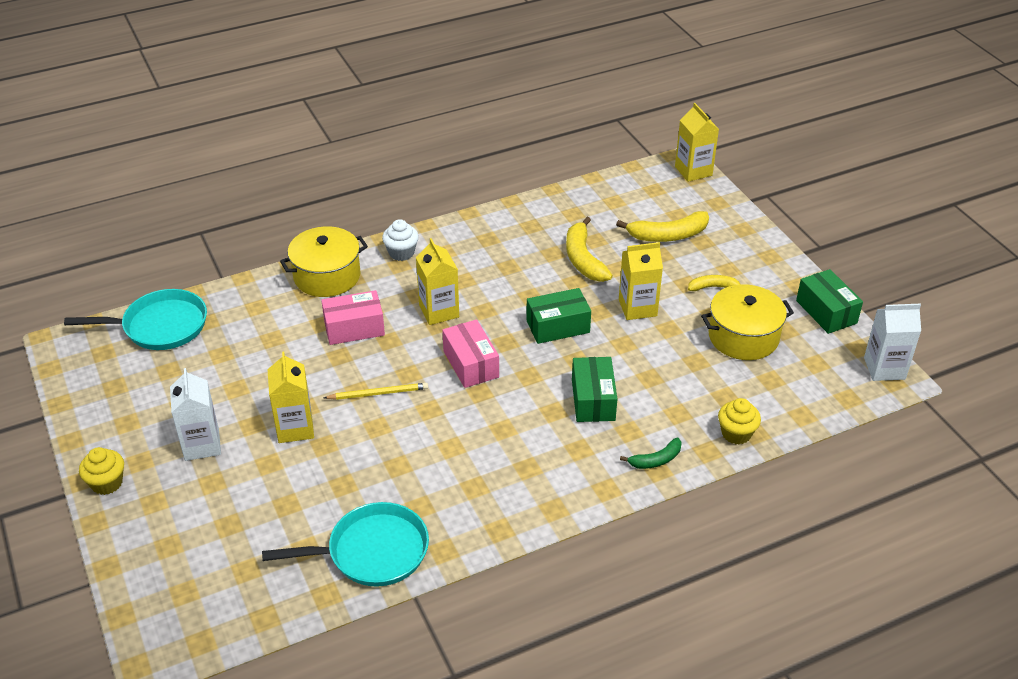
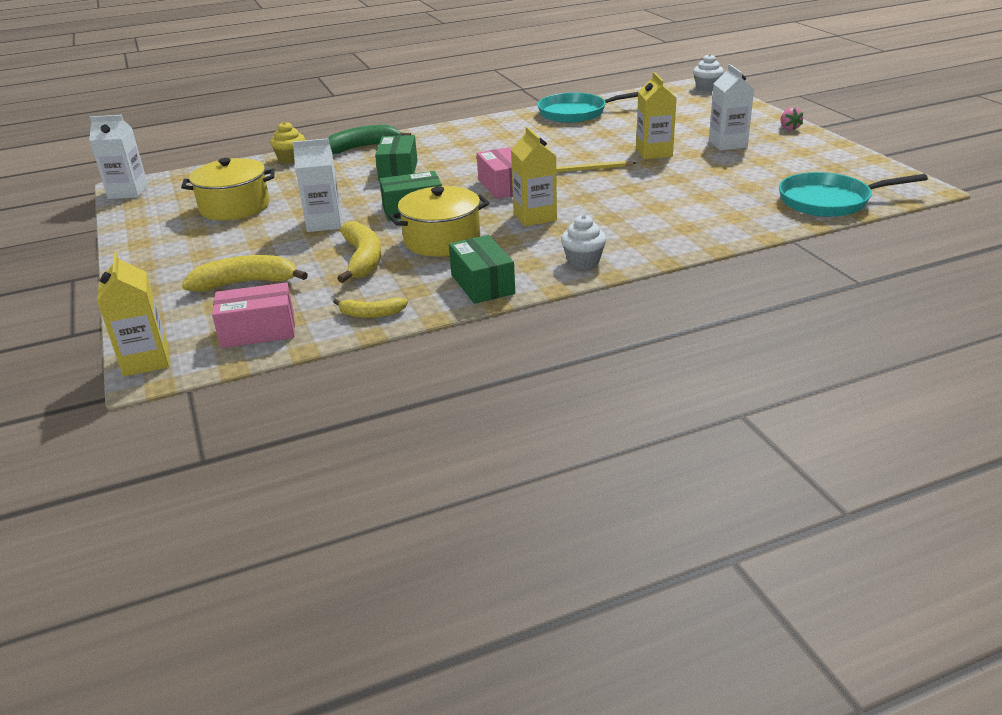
camera: 175 degrees left, 10 degrees down
(107, 483) = (789, 128): yellow cupcake -> pink strawberry
(149, 639) = (707, 88): none -> white cupcake
(327, 276) = (668, 240): yellow pot -> yellow pot (442, 240)
(354, 328) = (622, 204): pink box -> pink box (258, 331)
(637, 308) = (324, 223): yellow carton -> white carton
(655, 460) = (363, 147): green banana -> green banana, size x1.70
(714, 287) = (232, 239): yellow banana -> yellow banana (371, 314)
(826, 312) = (135, 224): green box -> green box (482, 284)

